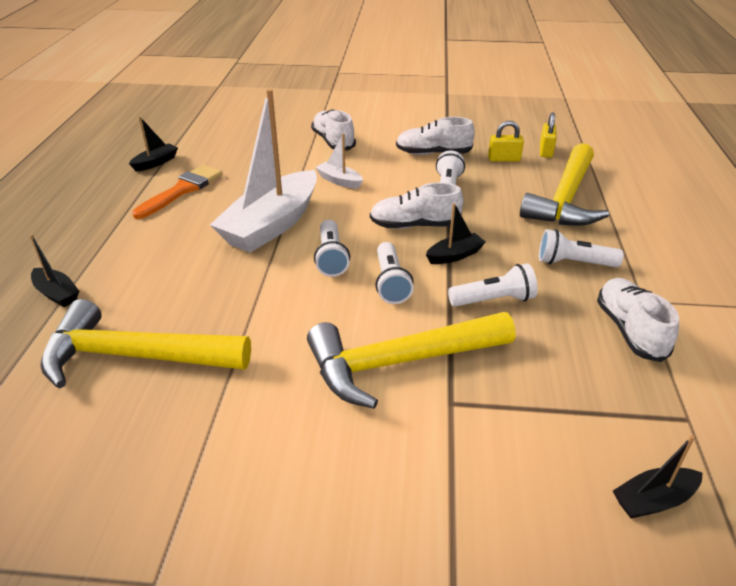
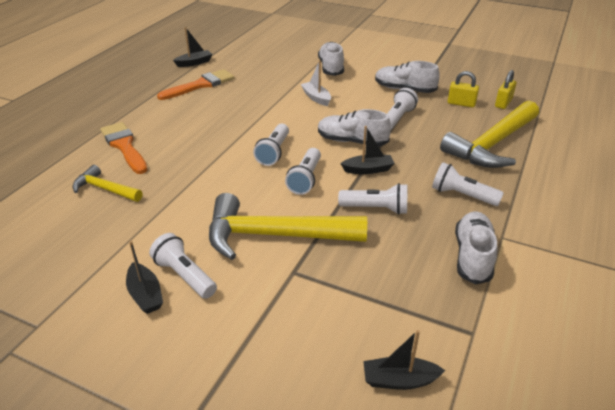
camera: 20 degrees right, 0 degrees up
(57, 294) = (82, 139): black boat -> black boat (145, 295)
(126, 291) = (124, 146): none -> orange brush
(135, 356) = (105, 189): yellow hammer -> yellow hammer, size x0.53
(272, 225) = (246, 121): white boat -> none
(320, 446) = (184, 276): none -> white flashlight

